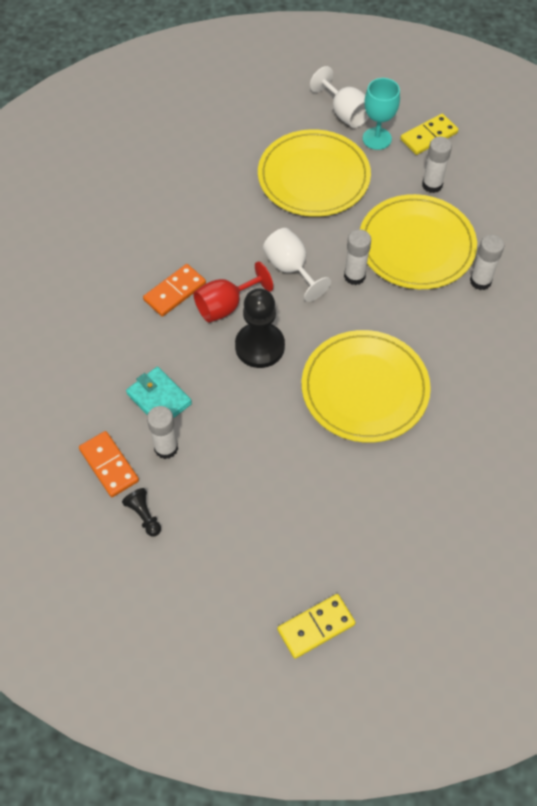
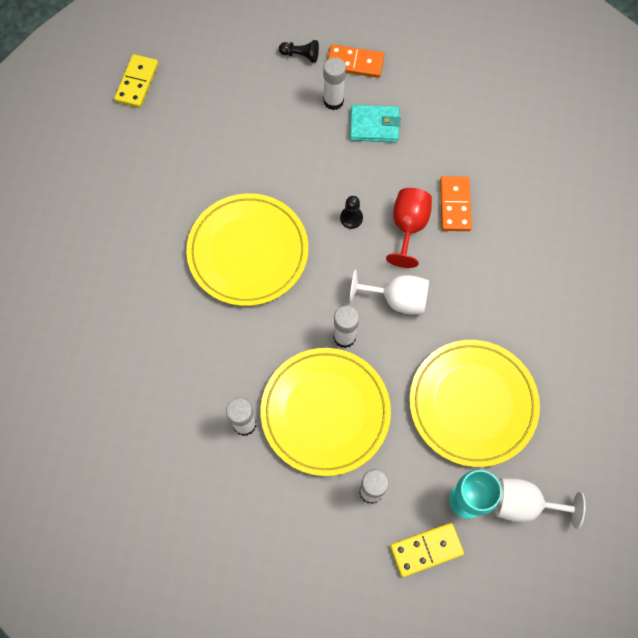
camera: 135 degrees right, 10 degrees up
(260, 346) = (351, 218): black pawn -> black pawn, size x0.48
(428, 136) = (426, 549): yellow domino -> yellow domino turned 60 degrees clockwise

